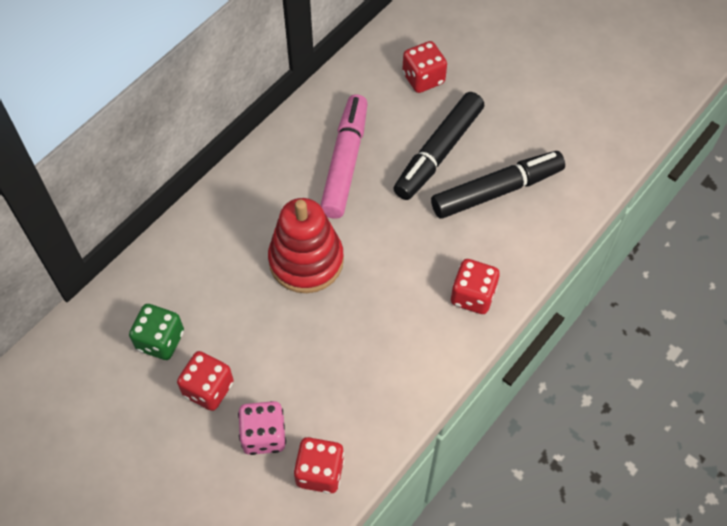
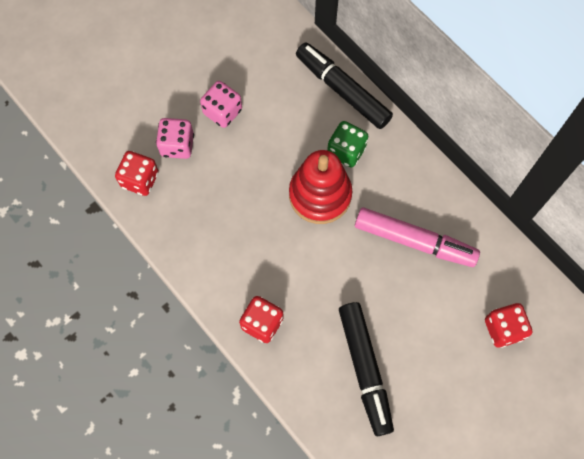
camera: 100 degrees right, 10 degrees up
(160, 340) = (269, 83): green dice -> green dice (346, 151)
(208, 389) = (222, 112): red dice -> pink dice
(439, 152) = (414, 325): black marker -> black marker (342, 90)

